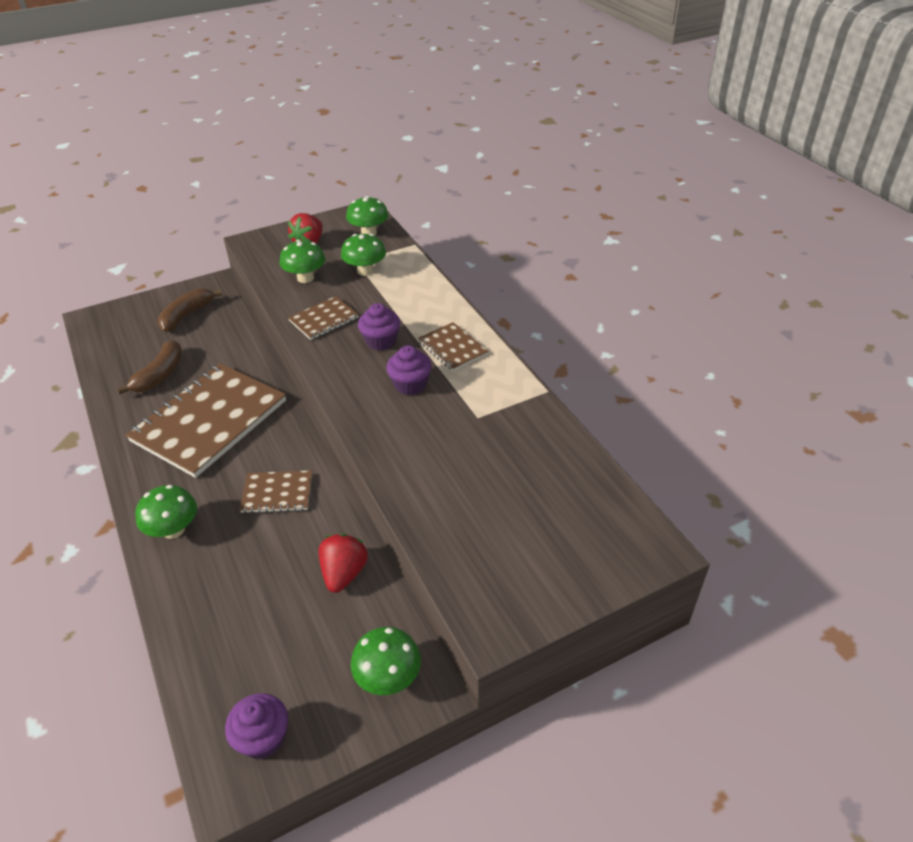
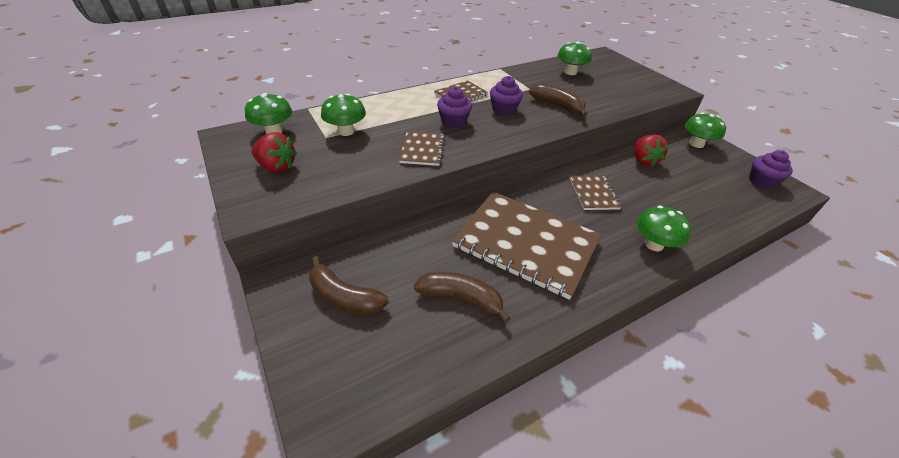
camera: 95 degrees left, 0 degrees up
(305, 278) = (349, 164): green mushroom -> green mushroom (570, 72)
(324, 319) = (422, 149): brown notebook -> brown notebook turned 45 degrees clockwise
(344, 573) = (643, 160): red strawberry -> red strawberry turned 105 degrees counterclockwise
(422, 440) = (557, 106): none -> brown banana

